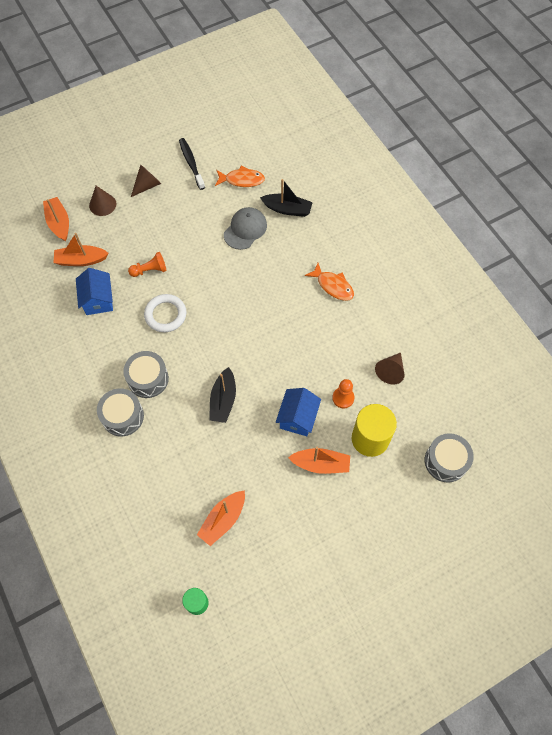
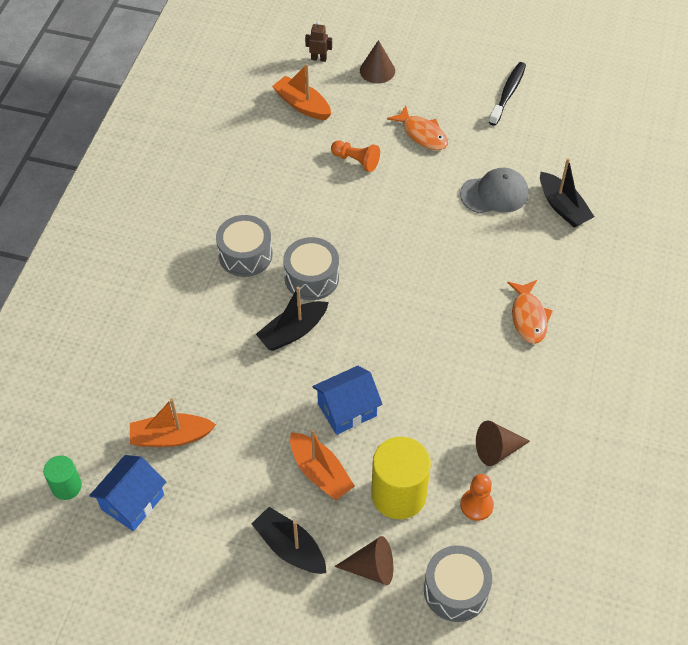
camera: 45 degrees right, 10 degrees down
(59, 223) = (319, 58): orange boat -> brown robot
(98, 300) = (279, 151): blue house -> blue house (132, 502)
(123, 416) = (186, 268): grey drum -> grey drum (311, 278)
(147, 185) = (440, 83): brown cone -> brown cone (371, 568)
(165, 315) = (326, 211): white ring -> none
(242, 180) = (544, 145): orange fish -> orange fish (422, 134)
(343, 398) = (415, 431): orange pawn -> orange pawn (476, 505)
(349, 518) = (290, 548): none -> black boat

